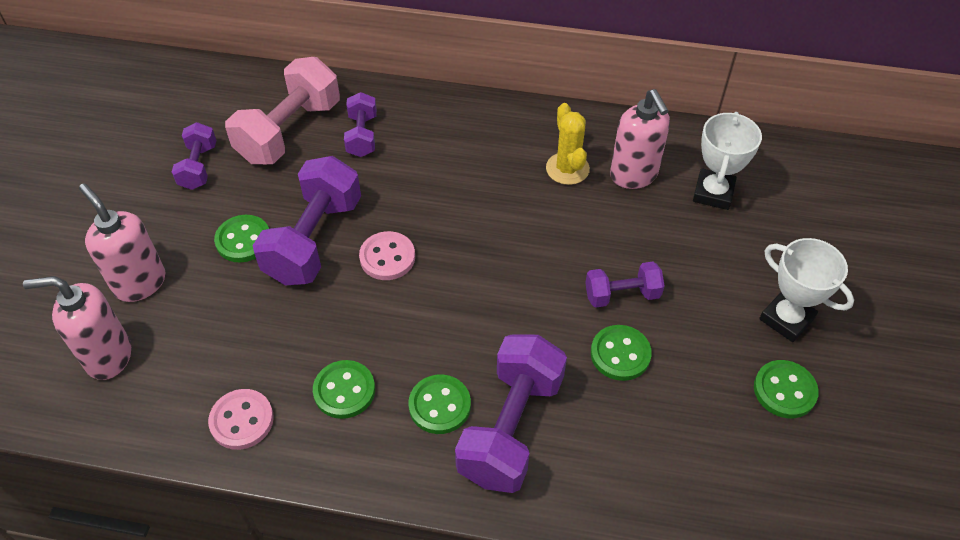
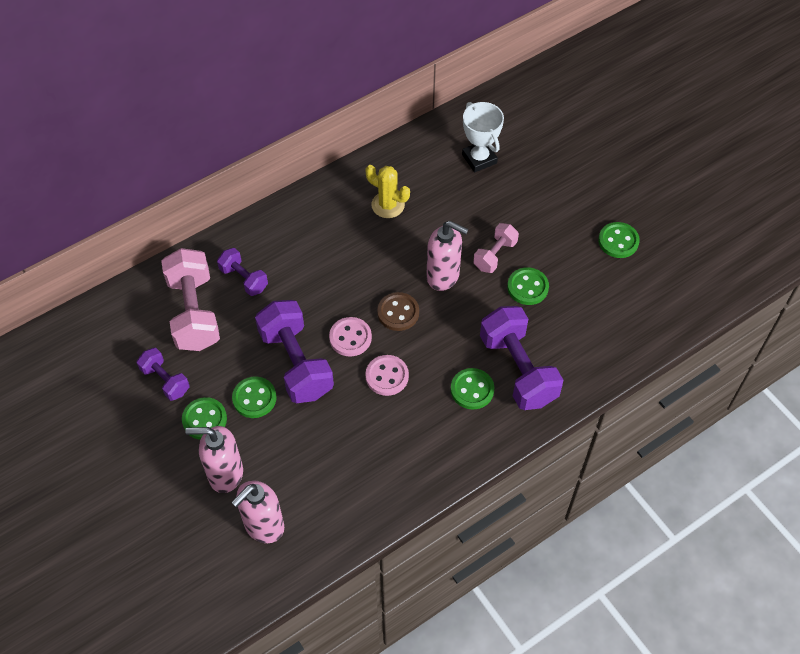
camera: 45 degrees left, 5 degrees up
(242, 420) = (382, 488): pink button -> pink button (387, 376)
(344, 390) = (416, 425): green button -> green button (204, 419)
(458, 271) = (398, 313): none -> brown button
(622, 295) = (495, 255): purple dumbbell -> pink dumbbell
(634, 175) = (428, 181): pink soap dispenser -> pink soap dispenser (443, 276)
(786, 319) = (583, 203): white trophy -> none

